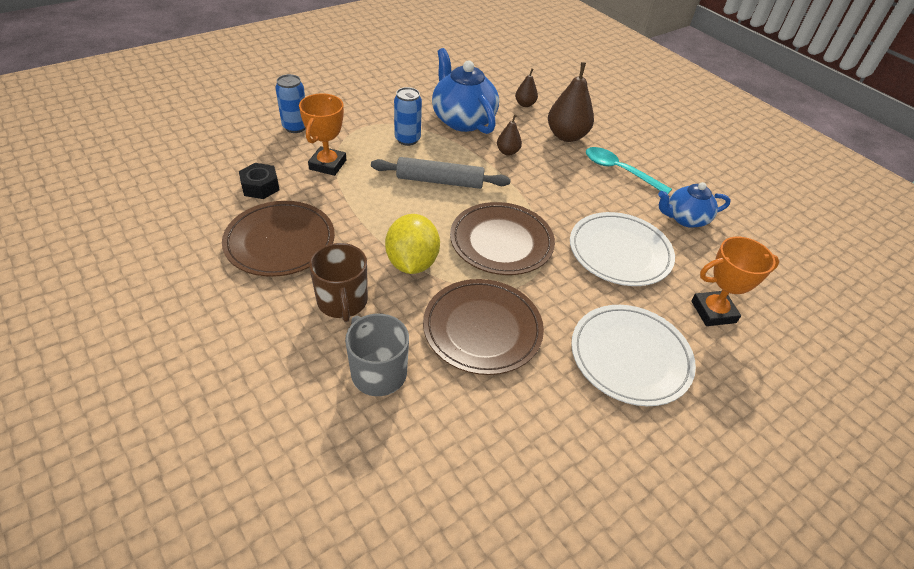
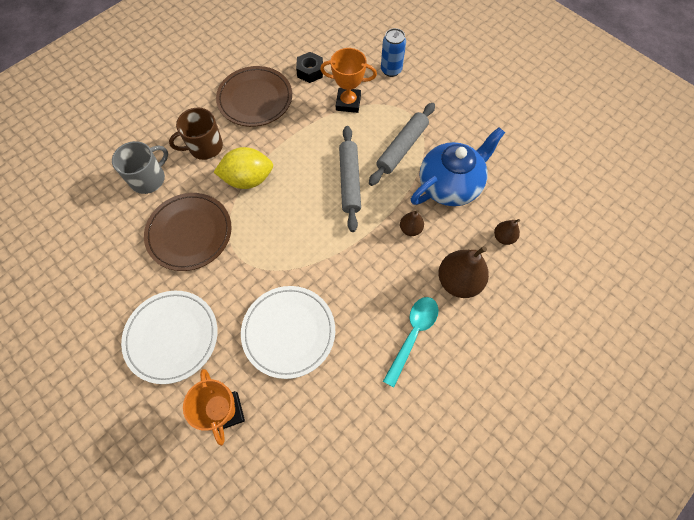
camera: 85 degrees right, 20 degrees up
(407, 139) = (401, 148): blue can -> grey rolling pin
(501, 242) = (283, 236): brown plate -> none
(685, 219) = (351, 399): blue teapot -> none

